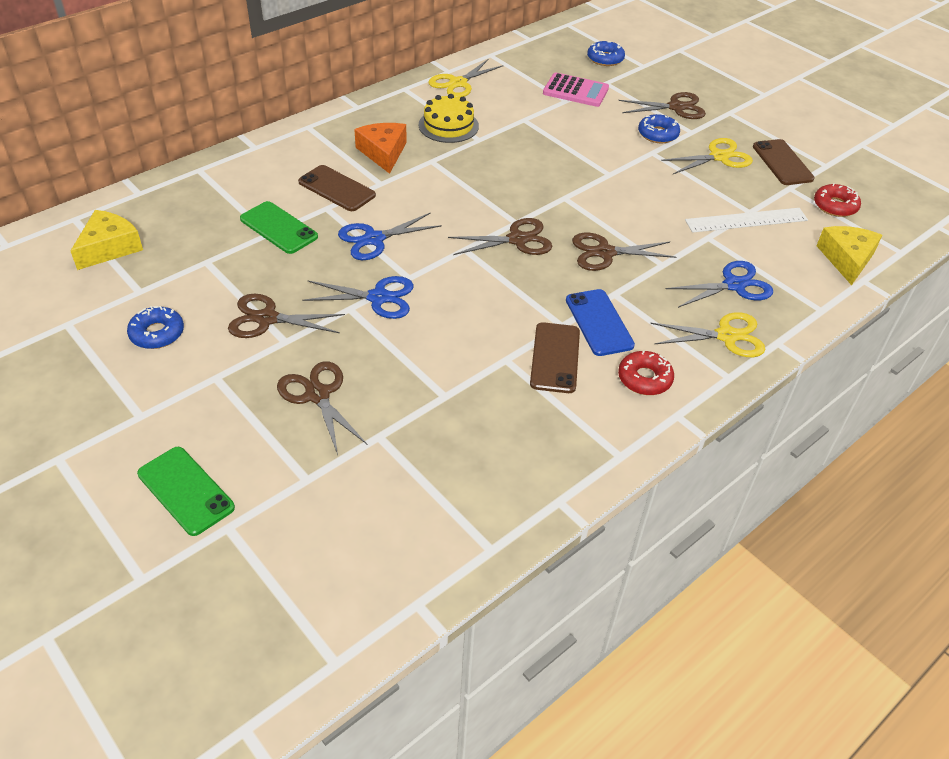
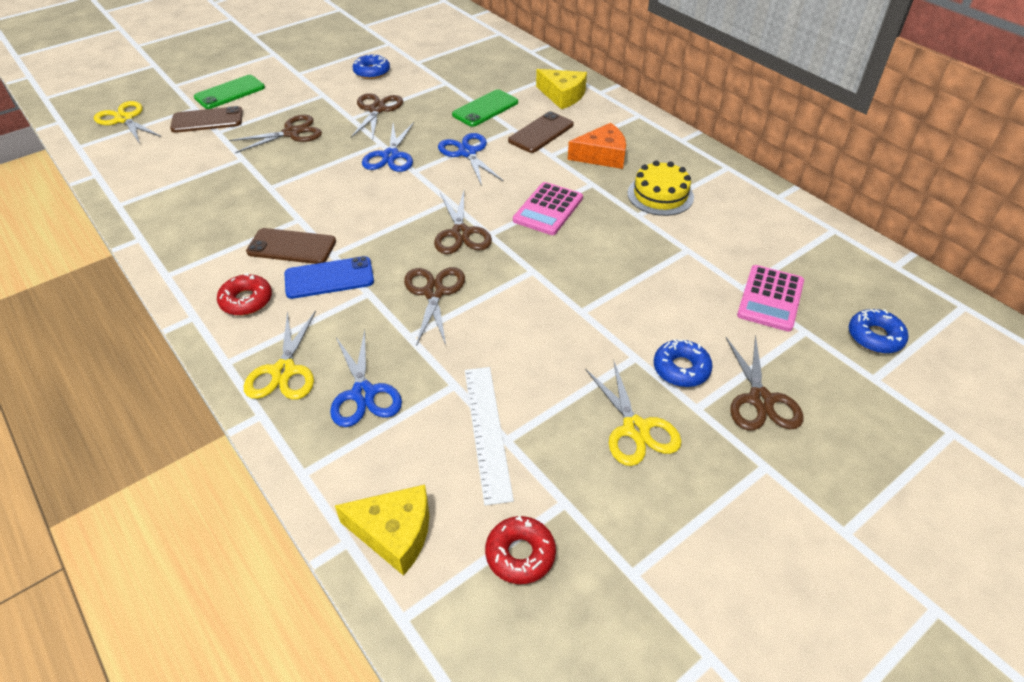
camera: 95 degrees right, 0 degrees up
(109, 247) = (466, 48): yellow cheese -> yellow cheese (563, 95)
(458, 83) = (753, 203): yellow scissors -> yellow scissors (124, 119)
(474, 187) = (548, 209): none -> pink calculator
(782, 163) = (631, 509): brown phone -> brown phone (207, 120)

